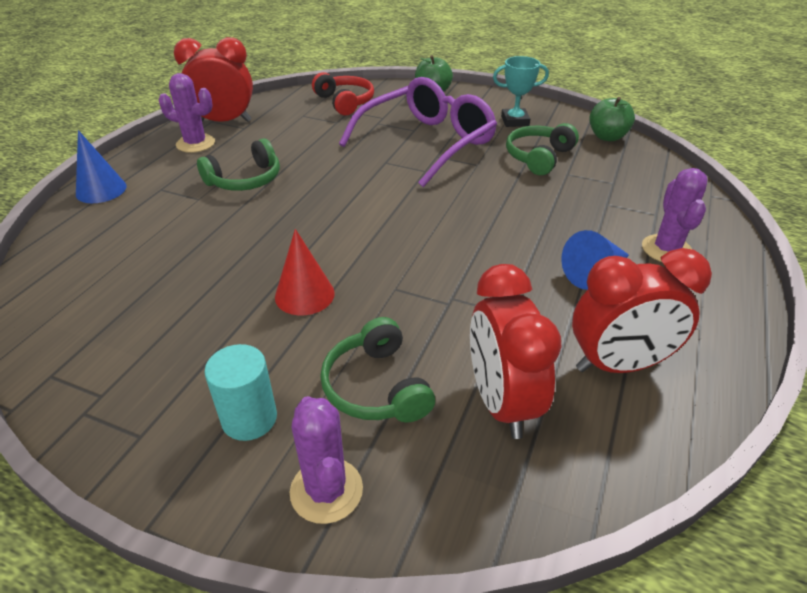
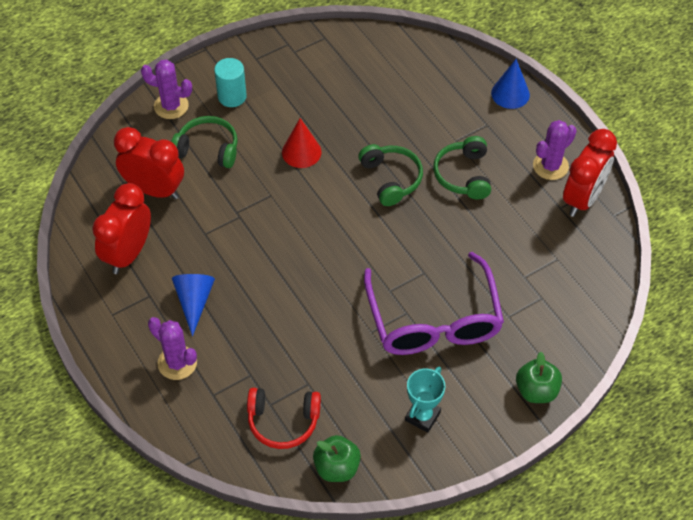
camera: 125 degrees right, 15 degrees up
(345, 102) = (564, 304): red headphones -> red headphones (283, 421)
(539, 157) = (347, 383): green headphones -> green headphones (391, 179)

